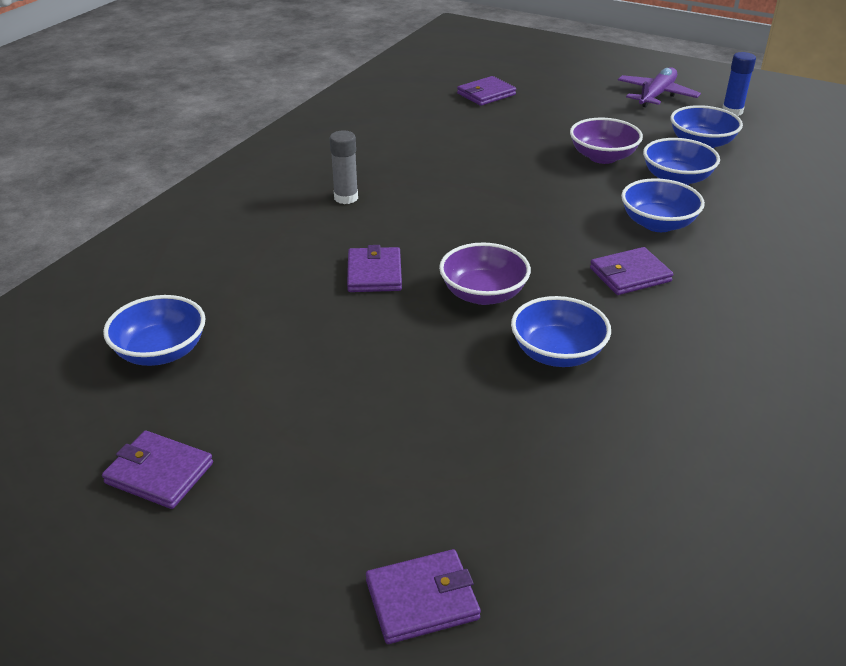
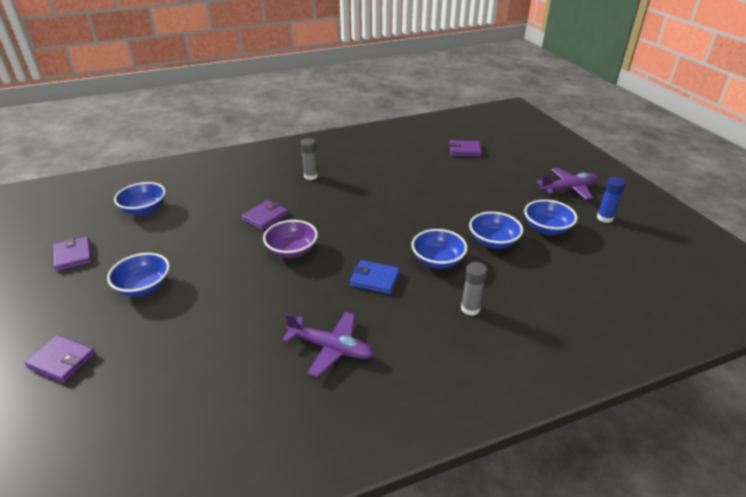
camera: 40 degrees right, 0 degrees up
(557, 353) = (275, 296): blue bowl -> blue bowl (144, 287)
(603, 157) = (471, 210): purple bowl -> none
(630, 275) = (375, 279): purple wallet -> blue wallet
(710, 367) = (331, 348): none -> purple plane
(764, 253) = (470, 308): none -> grey glue stick

